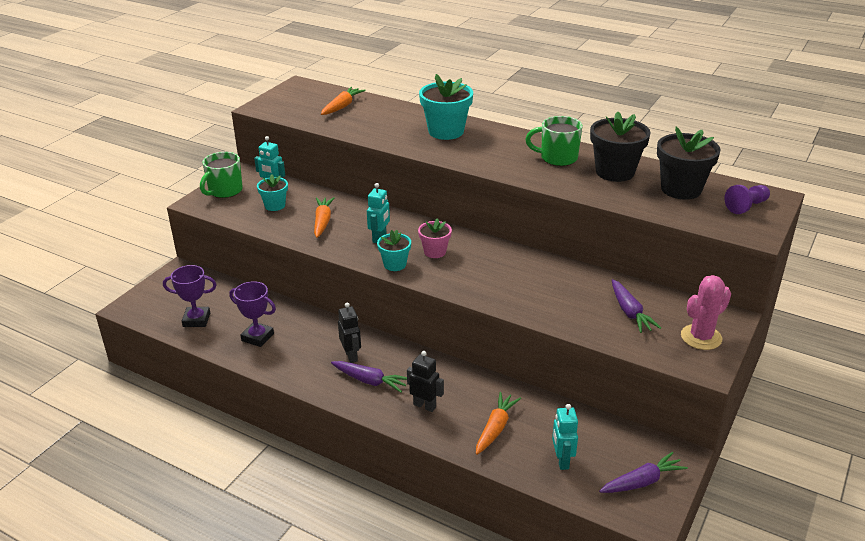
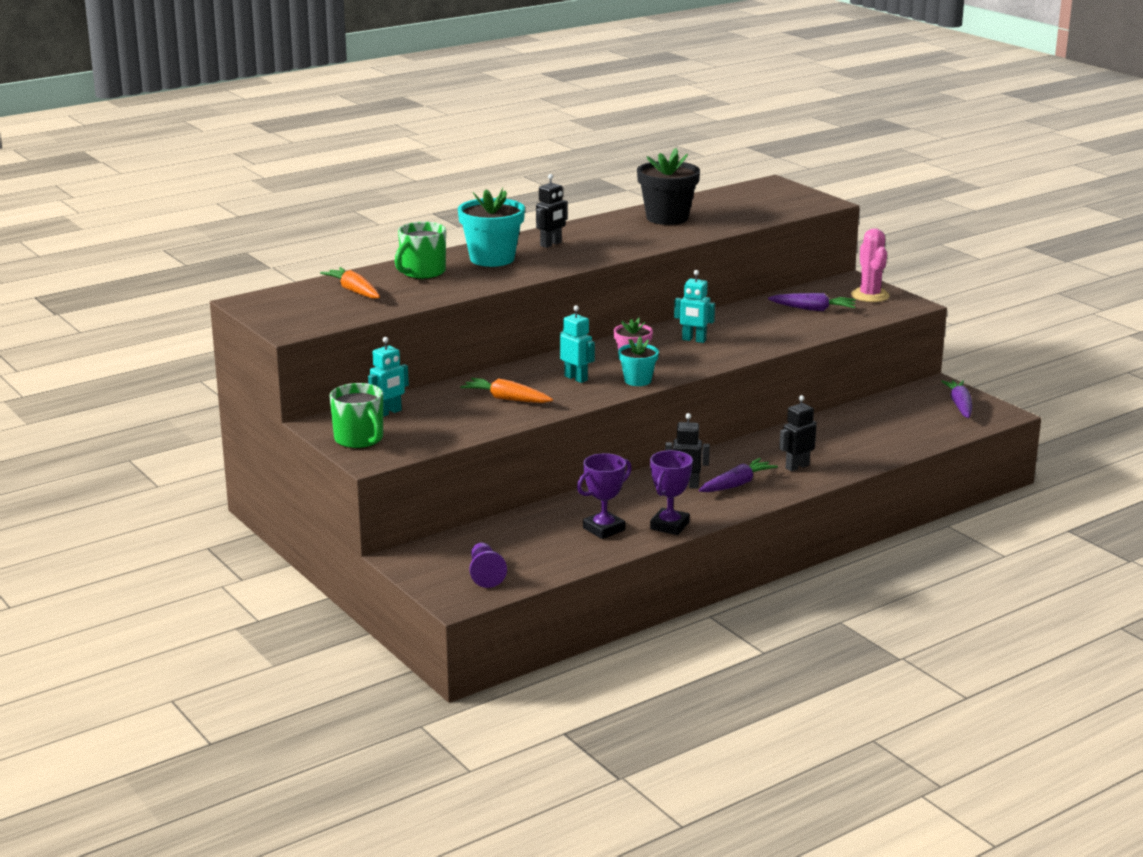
camera: 65 degrees left, 10 degrees down
(196, 320) = (531, 560): purple trophy -> purple trophy (669, 526)
(275, 205) = (436, 417): turquoise flower pot -> none
(495, 428) = (853, 444): orange carrot -> none
(499, 143) = (551, 244): none -> black robot
(557, 158) = (613, 230): green mug -> green mug (422, 273)
(561, 460) = (914, 428): turquoise robot -> turquoise robot (694, 340)
(681, 189) = (725, 205): black flower pot -> none
(746, 206) = (778, 194): purple pawn -> purple pawn (485, 574)

